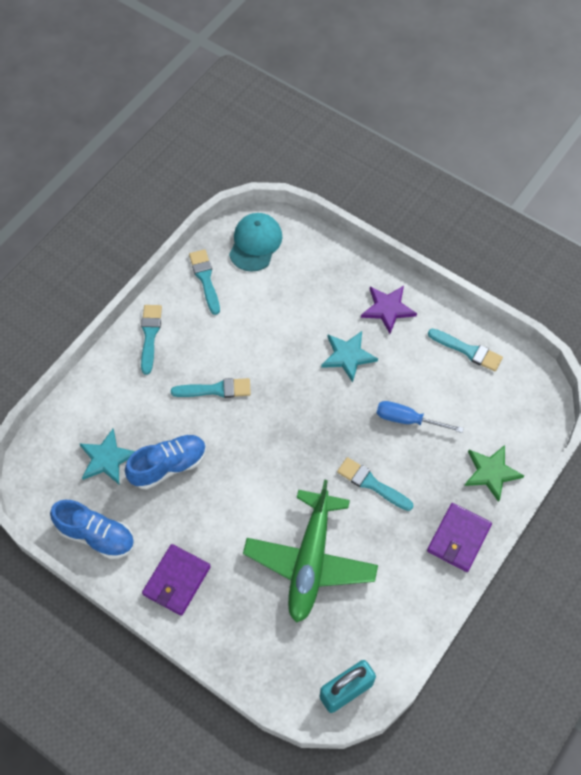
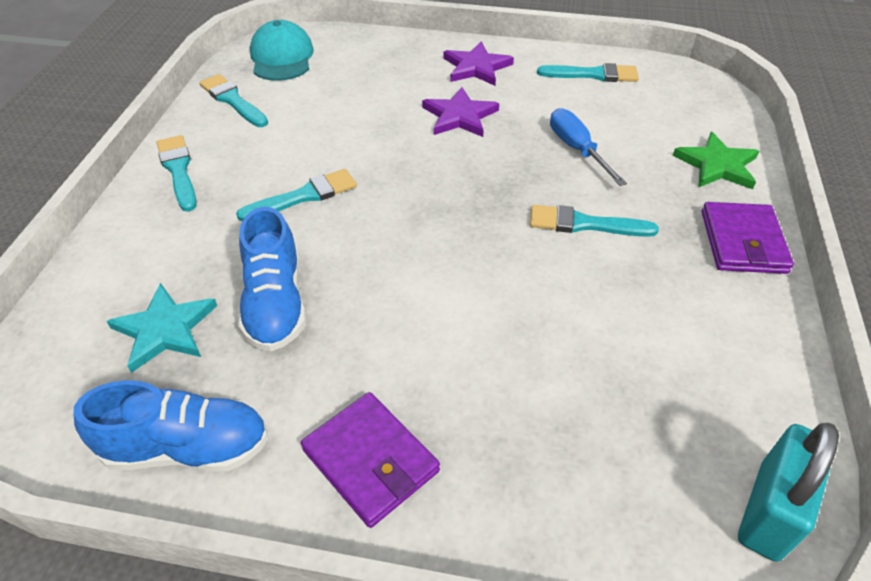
camera: 25 degrees left, 15 degrees down
(168, 466) = (275, 303): blue shoe -> blue shoe turned 135 degrees clockwise
(177, 581) = (370, 460): purple wallet -> purple wallet turned 45 degrees counterclockwise
(310, 561) = (570, 344): green plane -> none
(348, 356) = (460, 116): turquoise star -> purple star
(407, 420) = (577, 149): blue screwdriver -> blue screwdriver turned 75 degrees clockwise

